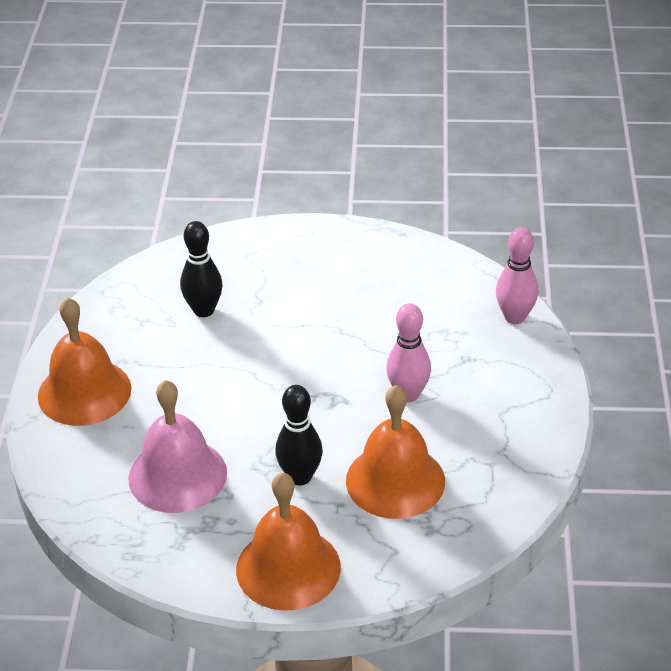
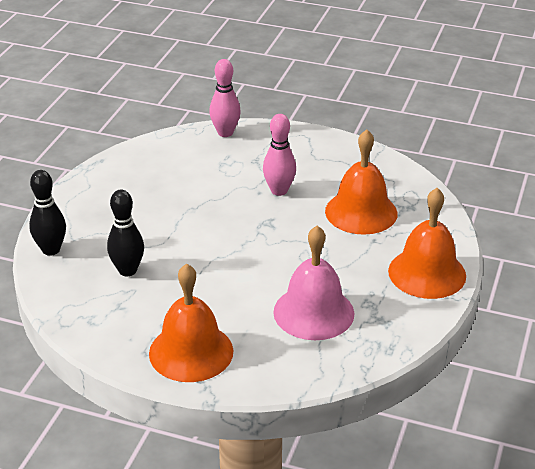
camera: 75 degrees left, 5 degrees down
(300, 477) = (340, 253): black bowling pin -> black bowling pin (51, 250)

